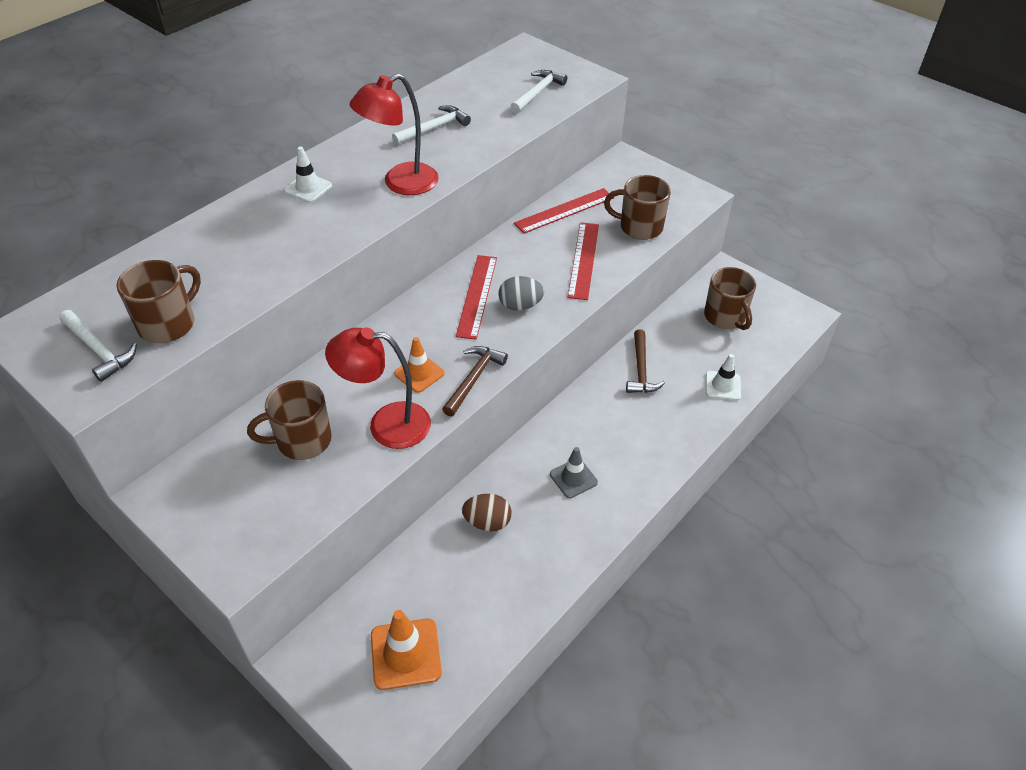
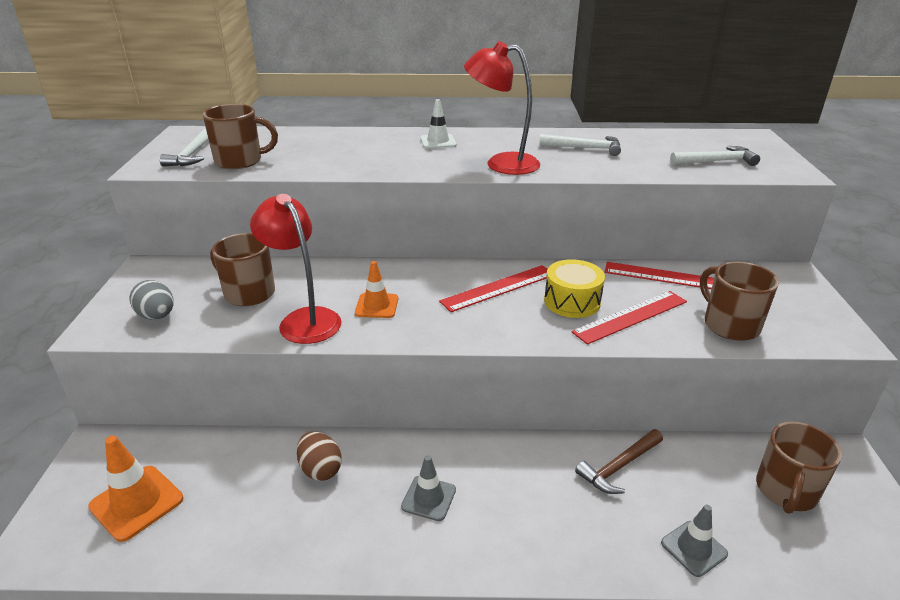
camera: 50 degrees right, 15 degrees down
(474, 379) = (404, 334): brown hammer -> none
(520, 305) = (521, 313): grey egg -> grey egg (157, 316)
(536, 273) = (572, 301): none -> yellow drum
(722, 386) = (693, 548): white traffic cone -> grey traffic cone

